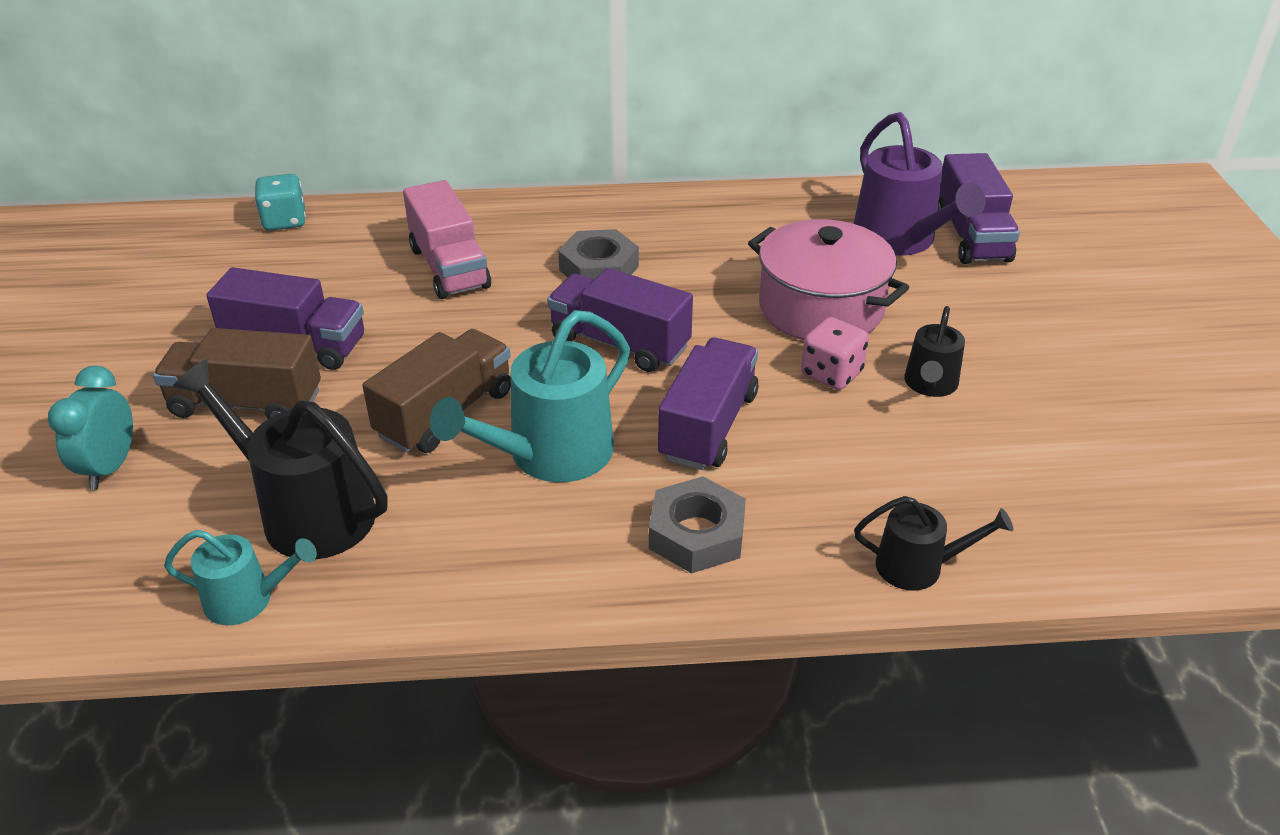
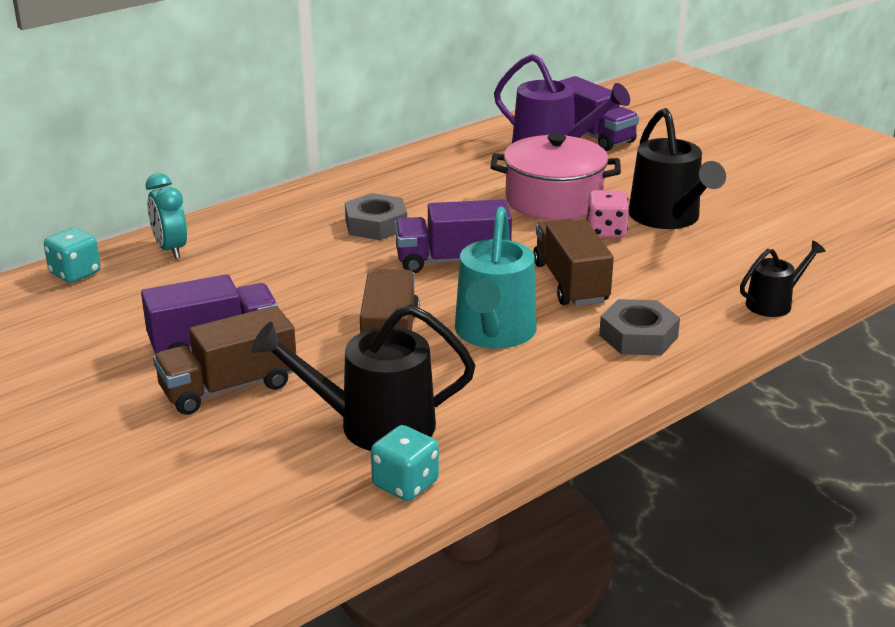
camera: 35 degrees left, 10 degrees down
(110, 468) = (178, 463): turquoise clock -> turquoise clock (170, 249)
(247, 599) = (405, 484): turquoise watering can -> turquoise dice
(449, 268) = (263, 259): pink truck -> none
(708, 426) = (570, 283): purple truck -> brown truck
(930, 384) = (668, 218): black watering can -> black watering can, size x1.79

